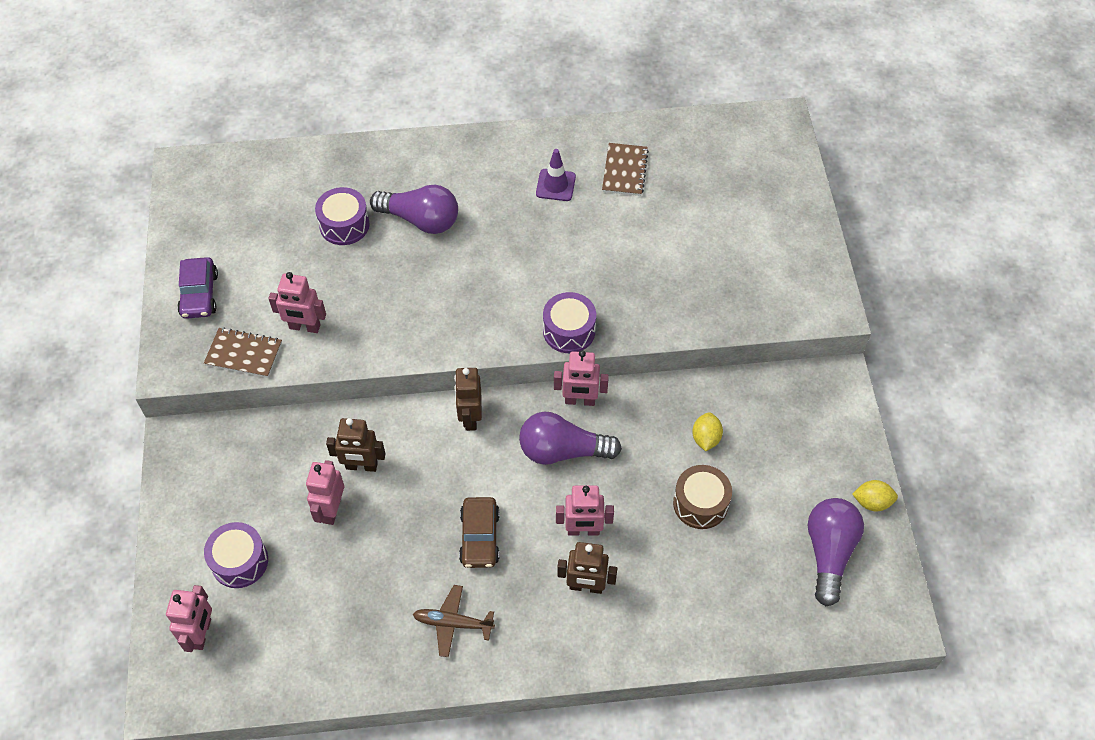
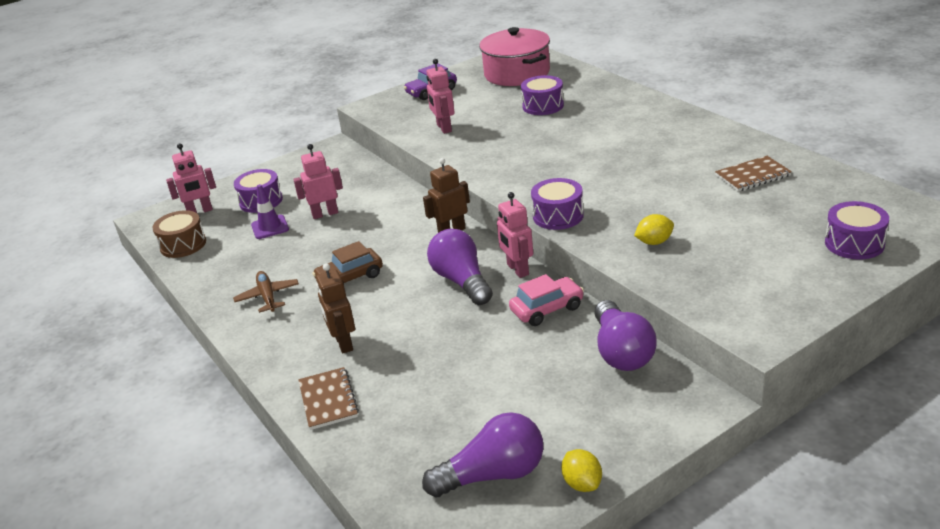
camera: 65 degrees right, 25 degrees down
(241, 203) = (517, 73): none -> pink pot
(244, 354) = (401, 120): brown notebook -> brown notebook (328, 400)
(361, 466) = (369, 209): brown robot -> none
(421, 220) = (583, 125): purple light bulb -> purple light bulb (621, 352)
(555, 185) = (691, 156): purple traffic cone -> purple traffic cone (270, 227)
(583, 530) = (395, 321): pink robot -> none
(655, 411) = (547, 309): none -> pink car
(700, 503) = (476, 371): brown drum -> brown drum (183, 245)
(705, 438) = (548, 346): yellow lemon -> yellow lemon (654, 242)
(768, 183) = (854, 243): none -> purple drum

